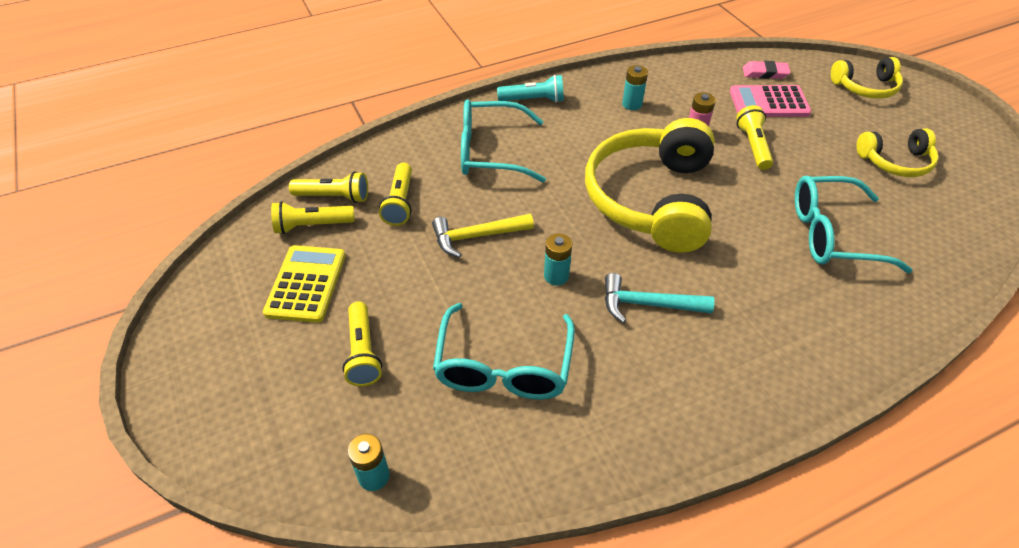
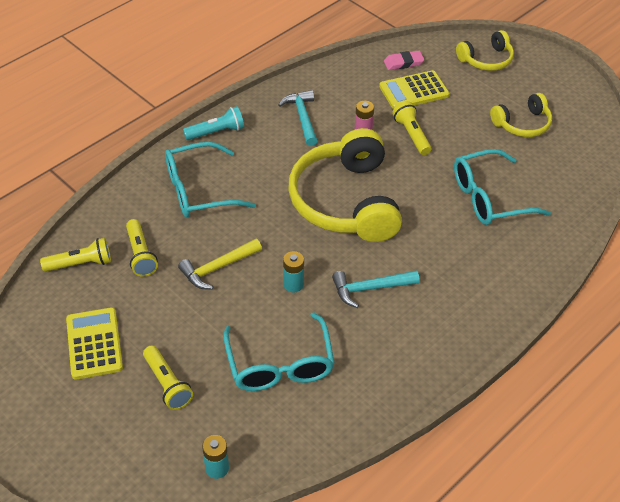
camera: 20 degrees left, 0 degrees up
(312, 226) = (74, 294): yellow flashlight -> none
(632, 104) = (302, 117): turquoise battery -> turquoise hammer
(769, 102) = (414, 91): pink calculator -> yellow calculator

